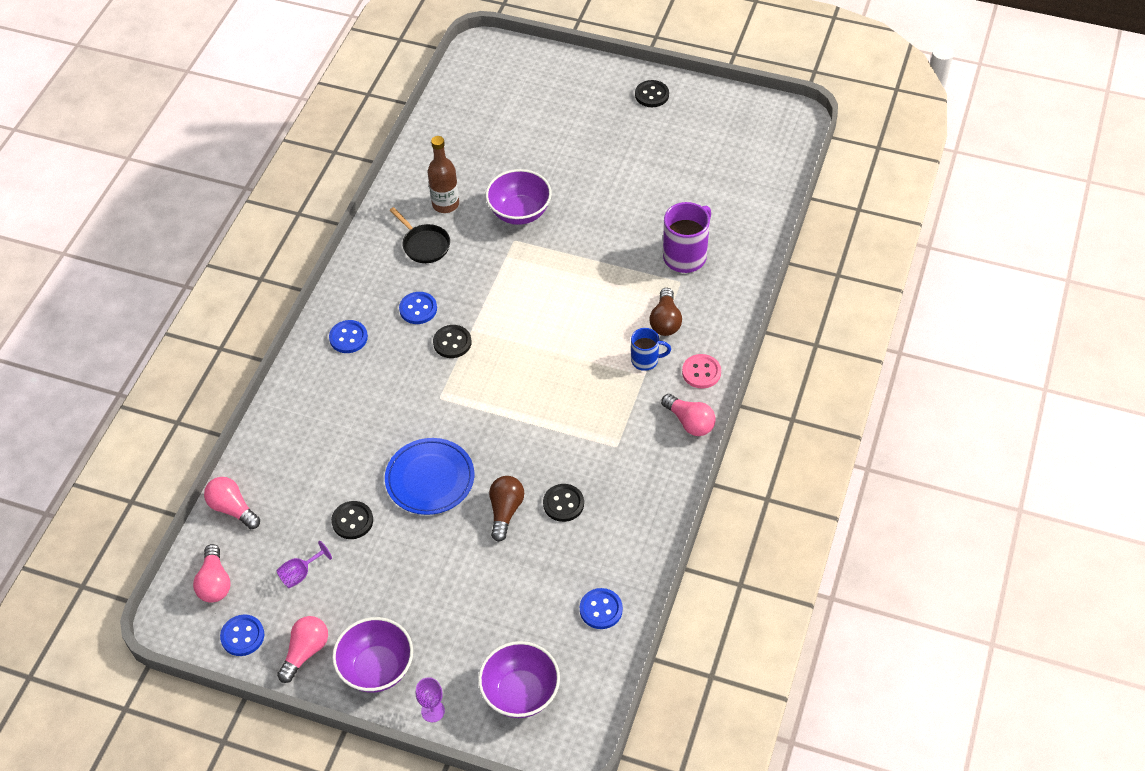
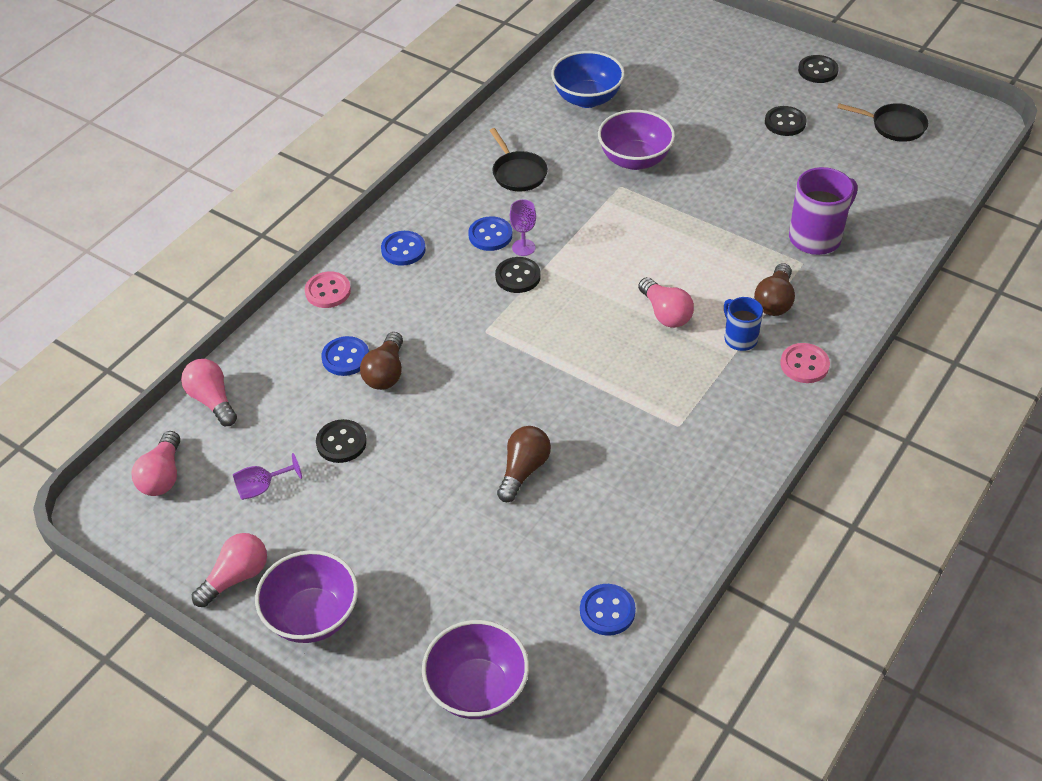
camera: 15 degrees right, 5 degrees down
(242, 636) = (171, 542): blue button -> blue button (345, 357)
(296, 390) = (328, 291): none -> pink button
(369, 452) = (386, 372): none -> brown light bulb
(430, 479) = (446, 416): blue plate -> none
(433, 711) = (362, 684): purple goblet -> purple goblet (523, 247)
(445, 204) = (554, 137): brown bottle -> none
(463, 160) = (587, 98): none -> blue bowl
(563, 504) = (596, 477): black button -> black button (785, 122)
(646, 360) = (739, 338): blue mug -> blue mug turned 135 degrees counterclockwise
(689, 422) = (776, 417): pink light bulb -> pink light bulb (665, 313)
(726, 138) = (894, 126): none -> black pan

